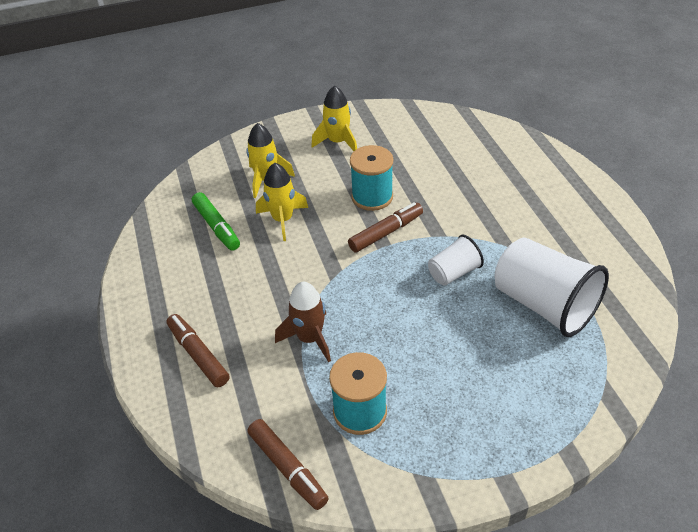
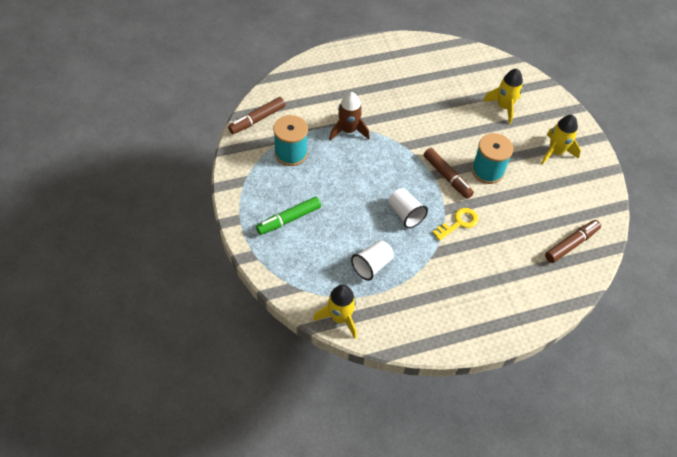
camera: 85 degrees right, 10 degrees up
(198, 355) = (339, 78): brown marker -> brown marker (571, 244)
(216, 227) = (451, 81): green marker -> green marker (288, 219)
(283, 220) = (459, 117): yellow rocket -> yellow rocket (340, 318)
(457, 223) = (458, 223): none -> yellow key
(543, 305) = (372, 265): white cup -> white cup, size x0.53

